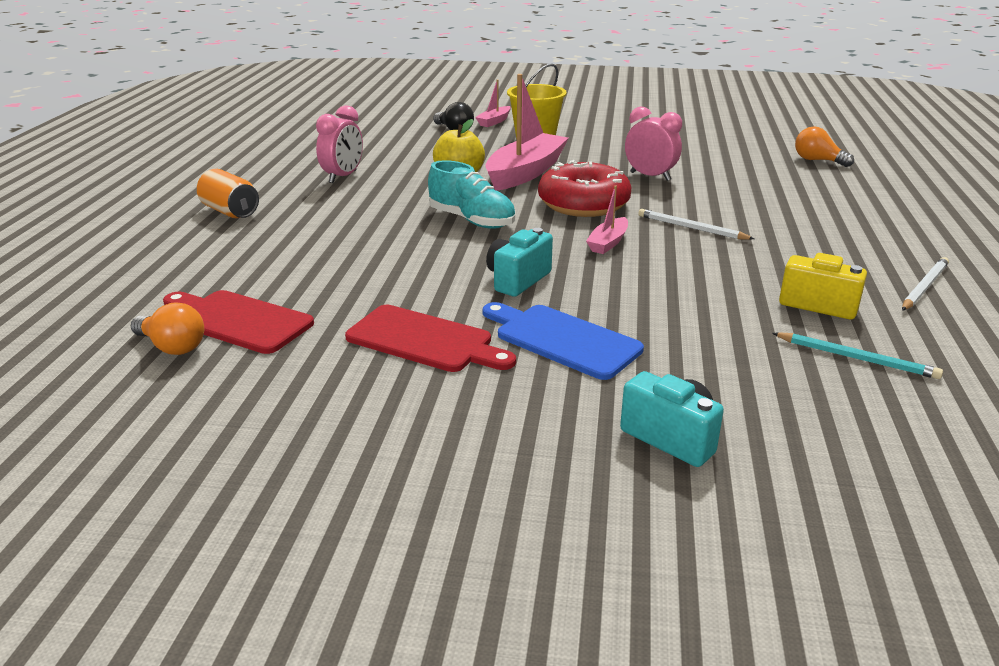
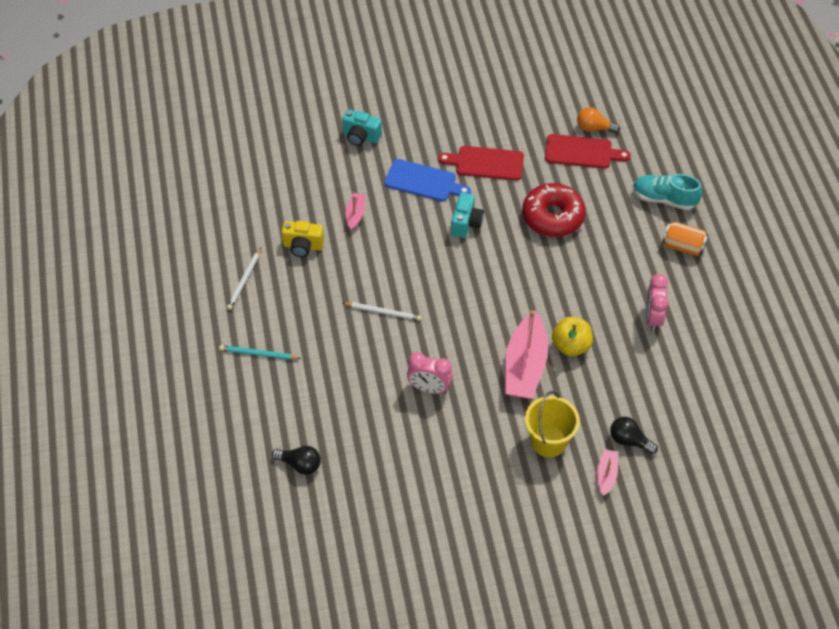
camera: 160 degrees right, 25 degrees up
(472, 220) = (525, 281): turquoise shoe -> turquoise shoe (664, 199)
(583, 204) = (463, 326): red donut -> red donut (552, 217)
(608, 243) = (430, 278): pink boat -> pink boat (355, 214)
(817, 160) = (300, 464): orange light bulb -> black light bulb
(856, 358) = (286, 206): turquoise pencil -> turquoise pencil (258, 354)

